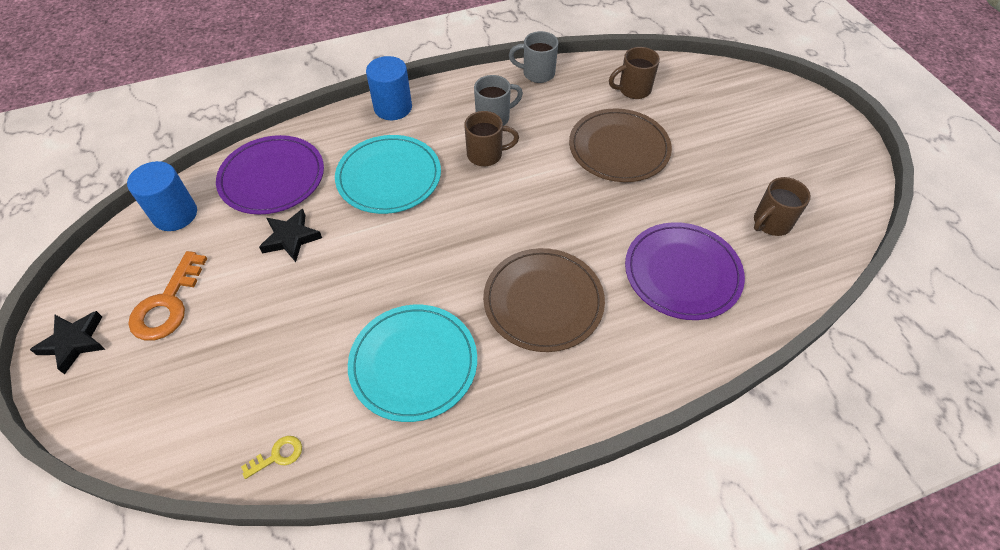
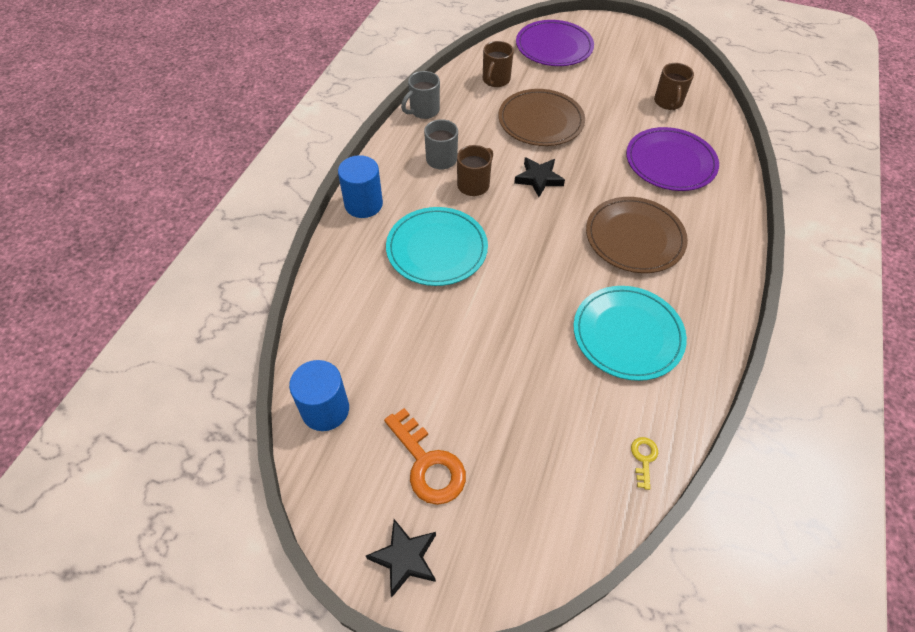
camera: 50 degrees left, 0 degrees up
(272, 178) = (356, 320): purple plate -> purple plate (554, 47)
(291, 238) = (438, 342): black star -> black star (538, 179)

